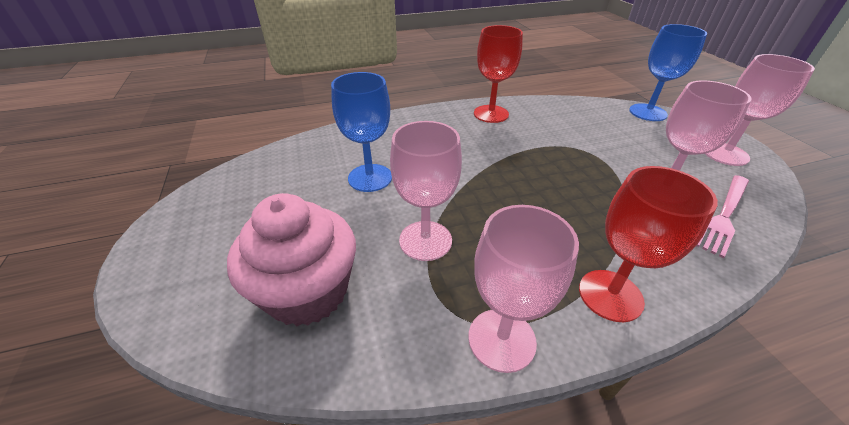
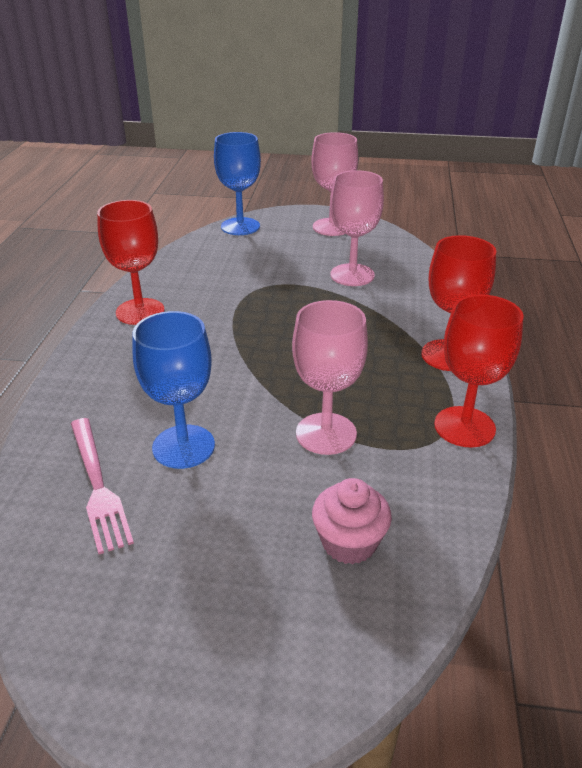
camera: 65 degrees left, 5 degrees down
(307, 292) = (349, 542): pink cupcake -> pink cupcake, size x0.58
(501, 339) = (464, 427): pink goblet -> red goblet
(724, 215) = (399, 267): pink fork -> pink fork (97, 485)

